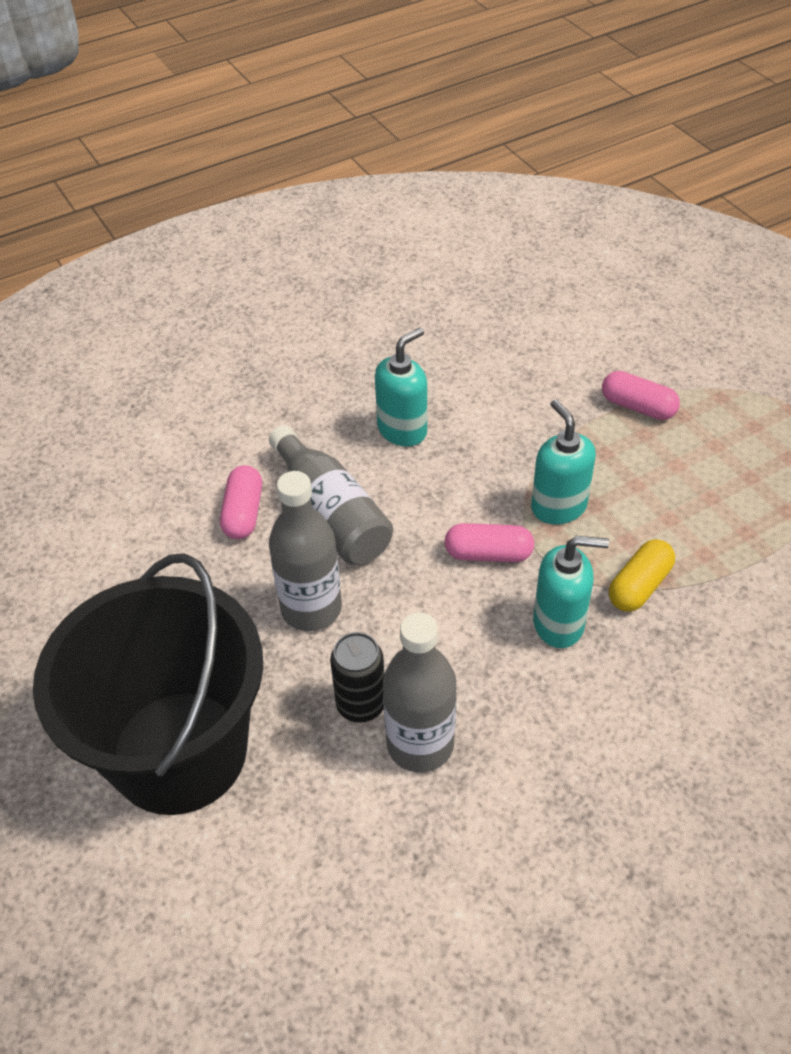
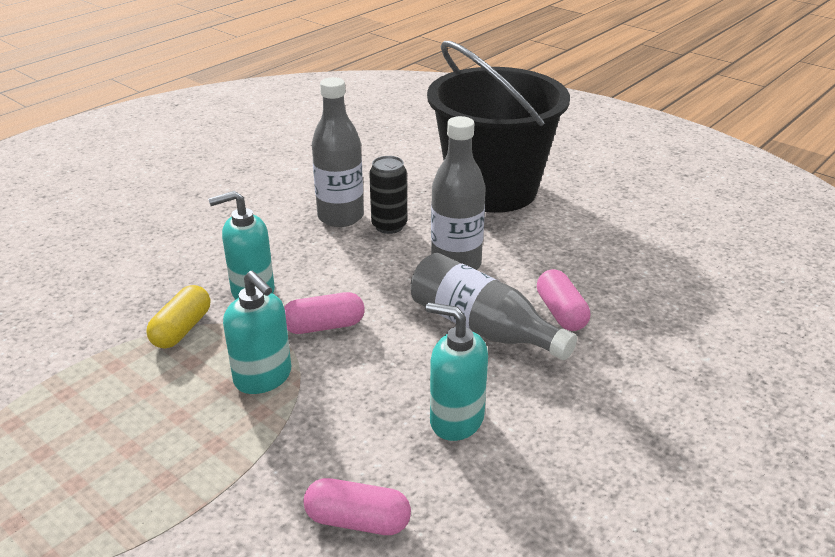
camera: 160 degrees right, 15 degrees down
(402, 430) = (456, 420): turquoise soap dispenser -> turquoise soap dispenser turned 90 degrees clockwise
(638, 407) = (170, 517): pink capsule -> pink capsule (358, 521)

